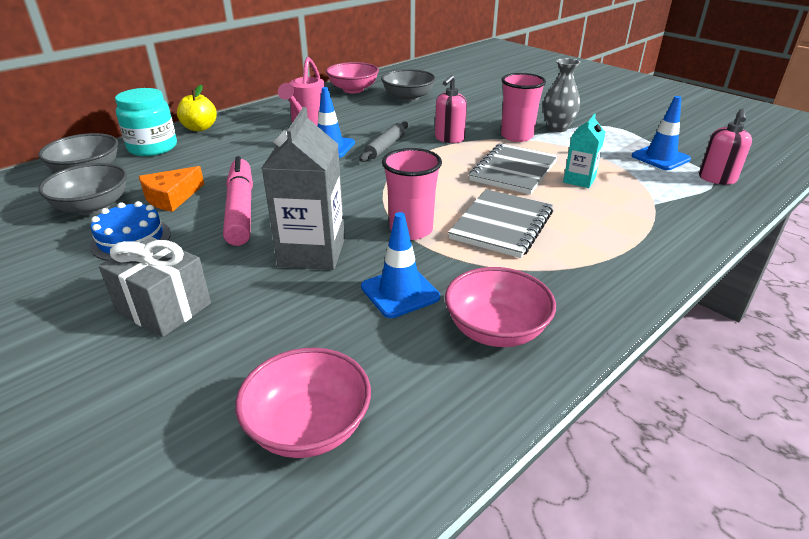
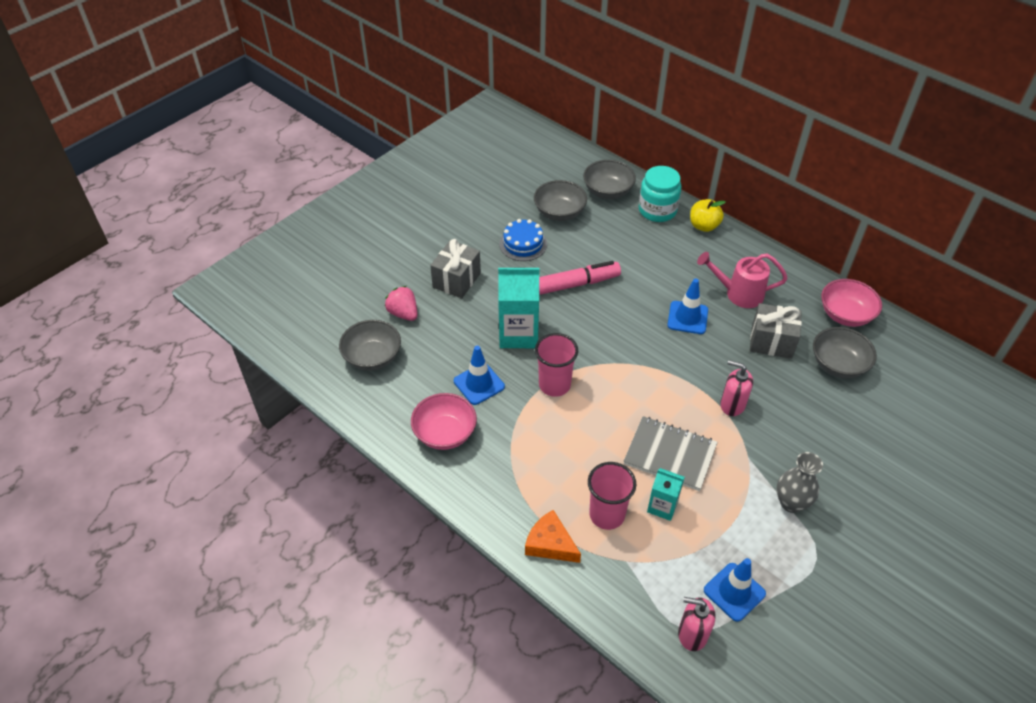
camera: 85 degrees right, 15 degrees up
(171, 197) = (580, 245): orange cheese -> orange cheese (550, 544)
(208, 378) = (403, 313): none -> pink strawberry
(308, 427) = (372, 357): pink bowl -> grey bowl
(312, 252) = (518, 334): grey carton -> turquoise carton
(375, 116) = (771, 342): none -> grey gift
(385, 147) = (698, 356): grey rolling pin -> none
(502, 225) = (569, 441): grey notebook -> none
(516, 136) = (755, 462): pink cup -> pink cup (607, 515)

